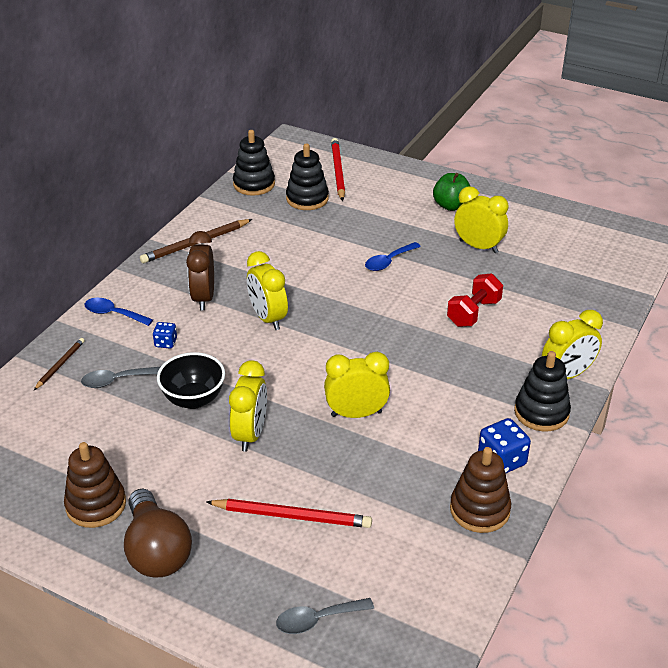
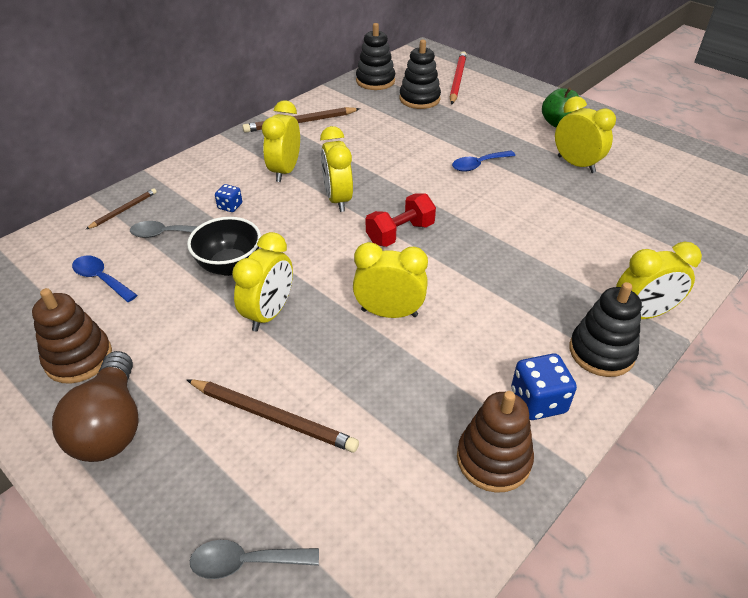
camera: 15 degrees right, 5 degrees up
(113, 314) = (196, 172): blue spoon -> blue spoon (101, 279)
(203, 298) = (285, 171): brown clock -> yellow clock
(292, 516) = (273, 417): red pencil -> brown pencil
(473, 313) = (552, 228): red dumbbell -> red dumbbell (400, 233)

